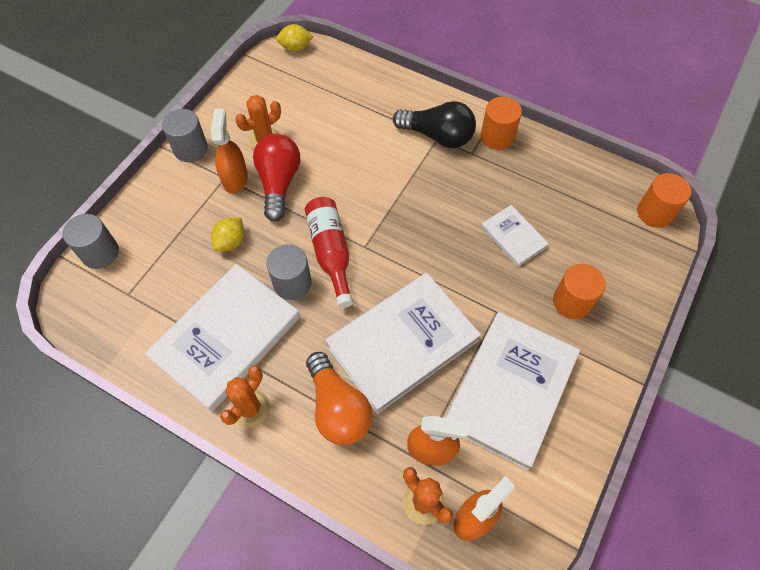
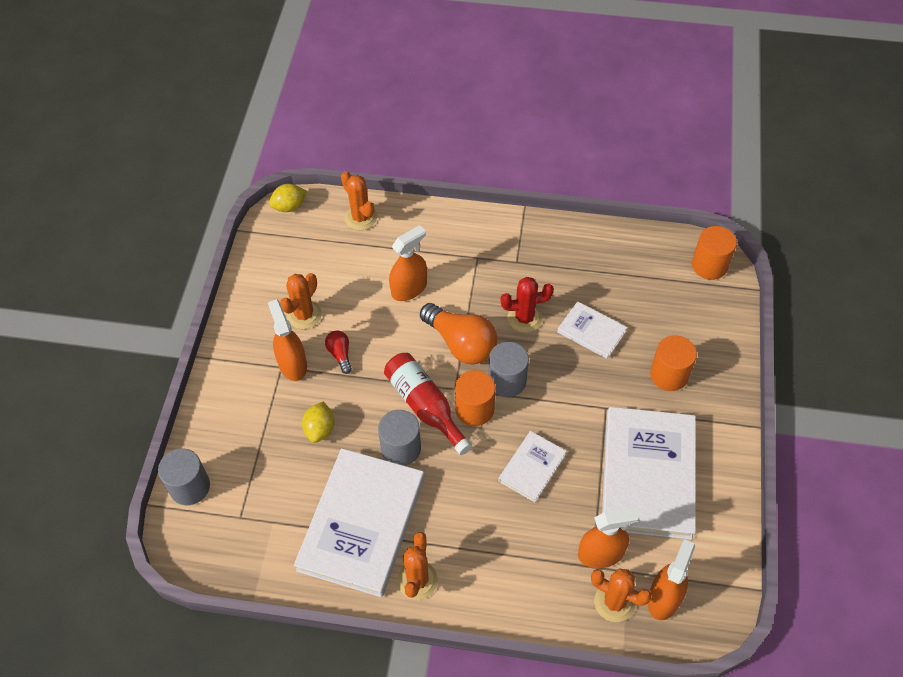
camera: 20 degrees left, 5 degrees down
(190, 149) = (230, 349): grey cylinder -> grey cylinder (507, 381)
(279, 183) = (340, 354): red light bulb -> red light bulb, size x0.49
(338, 408) = (499, 549): orange light bulb -> orange light bulb (461, 343)
(351, 74) = (360, 217): none -> orange cactus
(364, 146) = (409, 288): none -> orange spray bottle
(402, 343) = (532, 467): white book -> white book, size x0.49
(437, 136) = (476, 255): black light bulb -> none
(456, 204) = (524, 318): none -> red cactus
(497, 137) = (534, 238): orange cylinder -> orange cylinder (474, 409)

